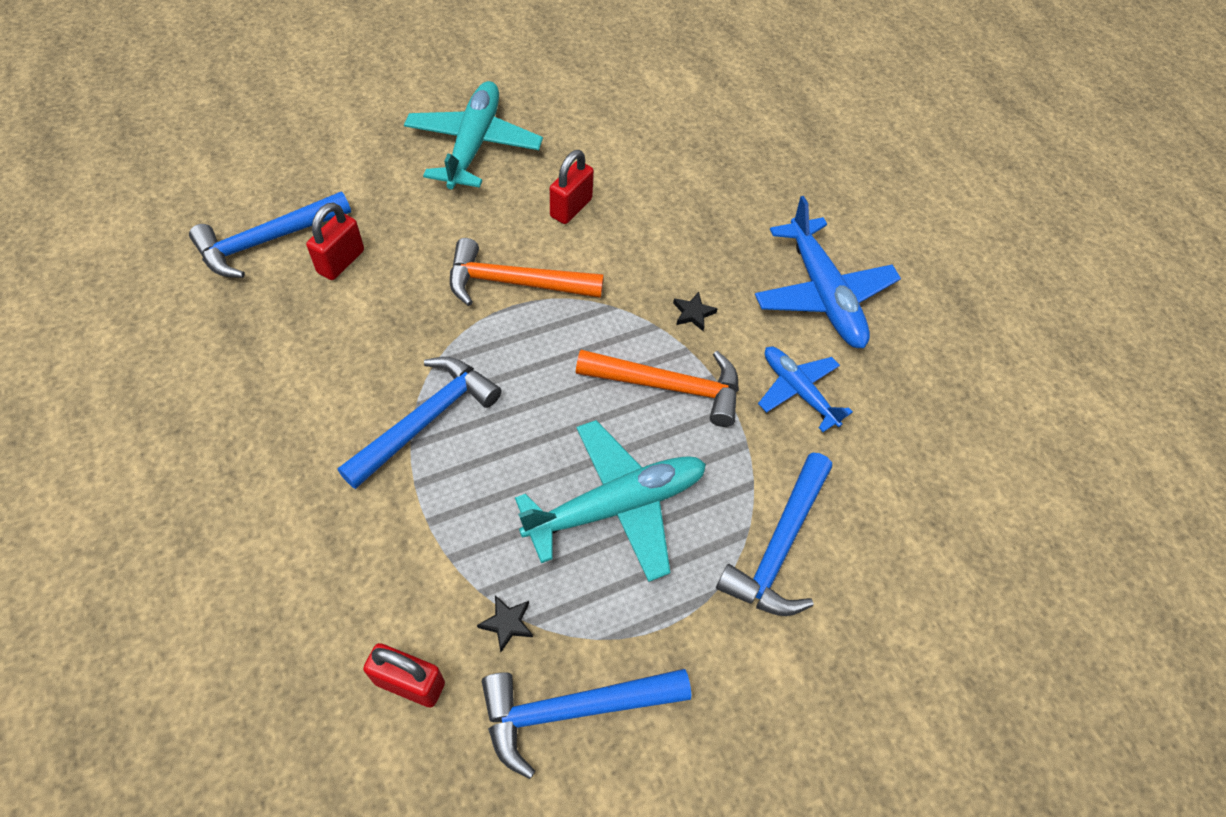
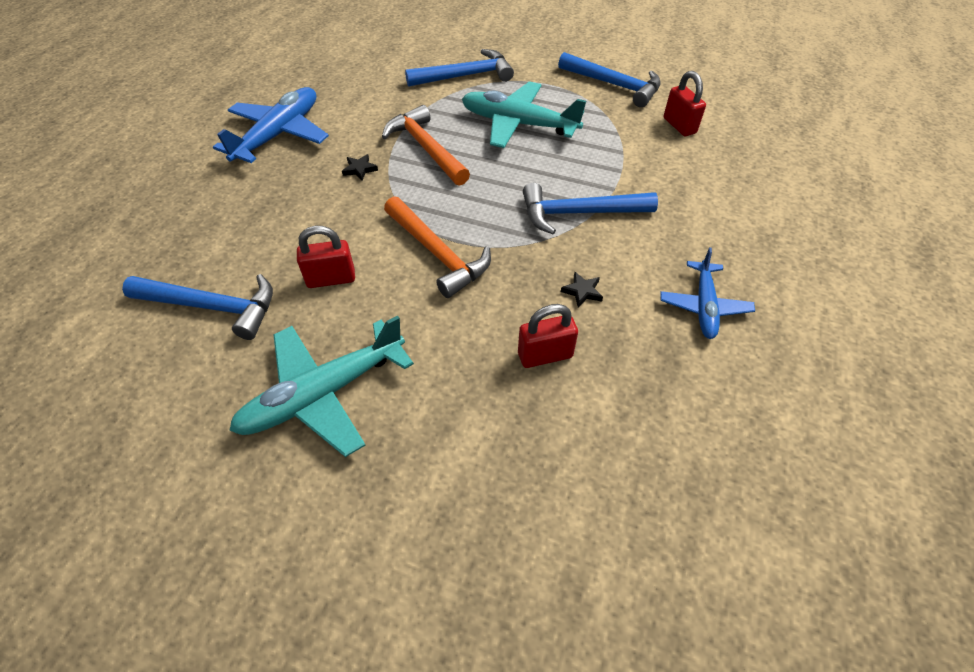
camera: 130 degrees left, 5 degrees down
(267, 241) = (592, 421): blue hammer -> blue hammer (212, 307)
(507, 623) = (616, 119): black star -> black star (582, 291)
(798, 391) = (367, 110): blue plane -> blue plane (704, 306)

